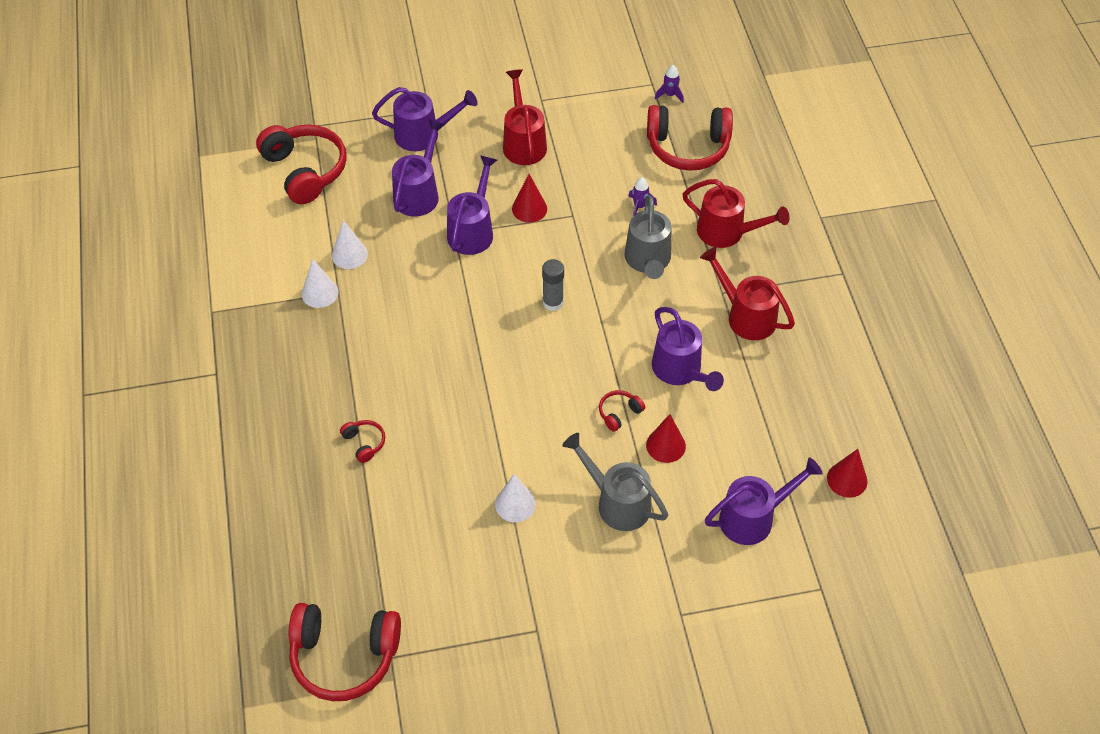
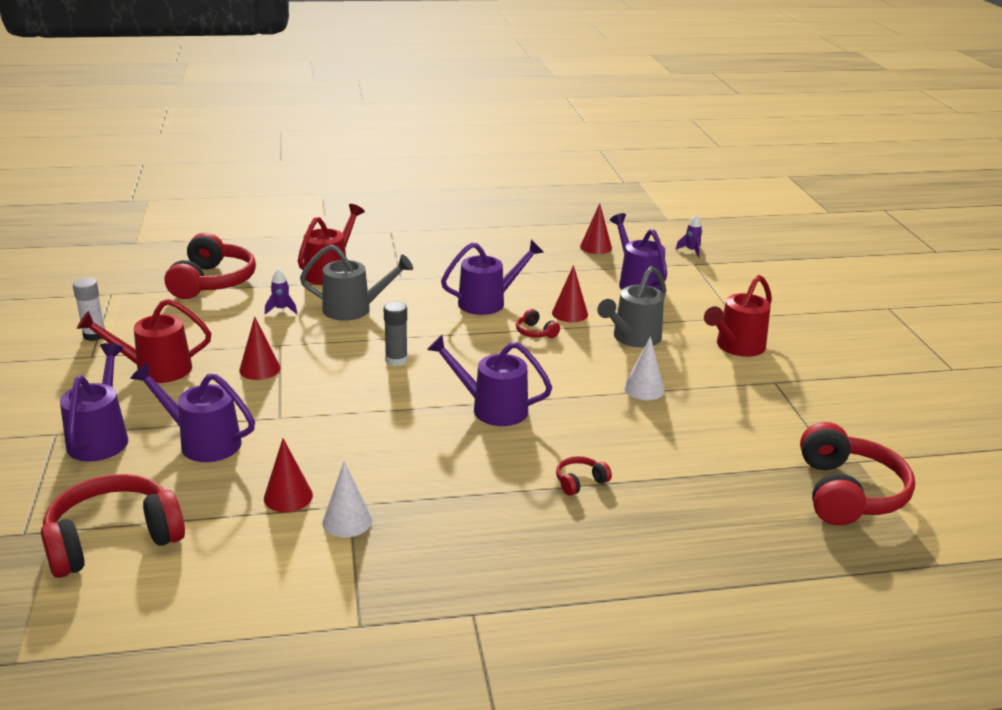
camera: 90 degrees left, 25 degrees down
(349, 254) = (288, 496): white cone -> red cone
(473, 230) = (278, 405): purple watering can -> purple watering can (491, 408)
(575, 93) = (94, 335): none -> white glue stick
(670, 95) = (133, 286): purple rocket -> purple rocket (691, 251)
(745, 315) = (429, 271): red watering can -> red watering can (736, 347)

